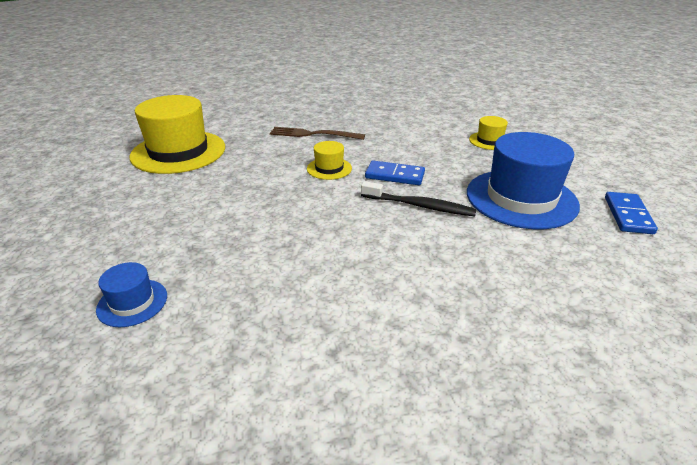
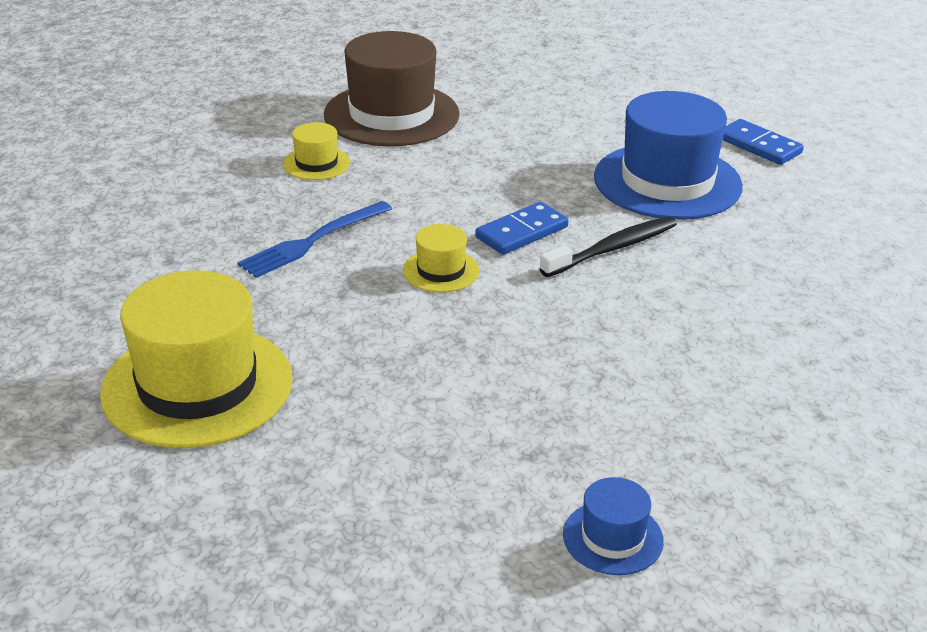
camera: 55 degrees left, 0 degrees up
(313, 134) = (312, 241): brown fork -> blue fork
(445, 112) = (391, 114): none -> brown hat
(489, 141) = (516, 130): yellow hat -> yellow hat (316, 163)

